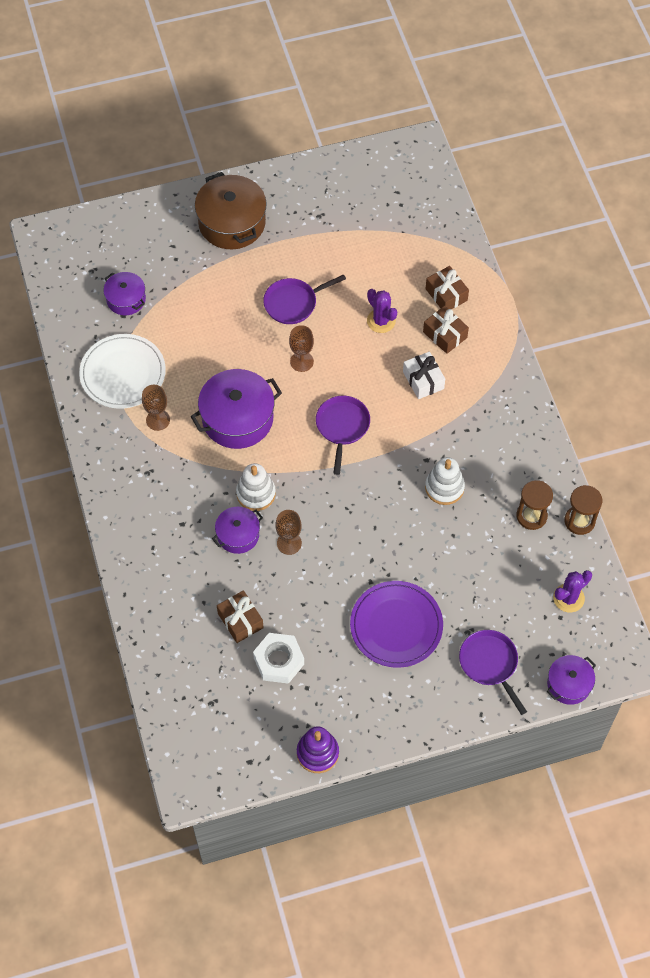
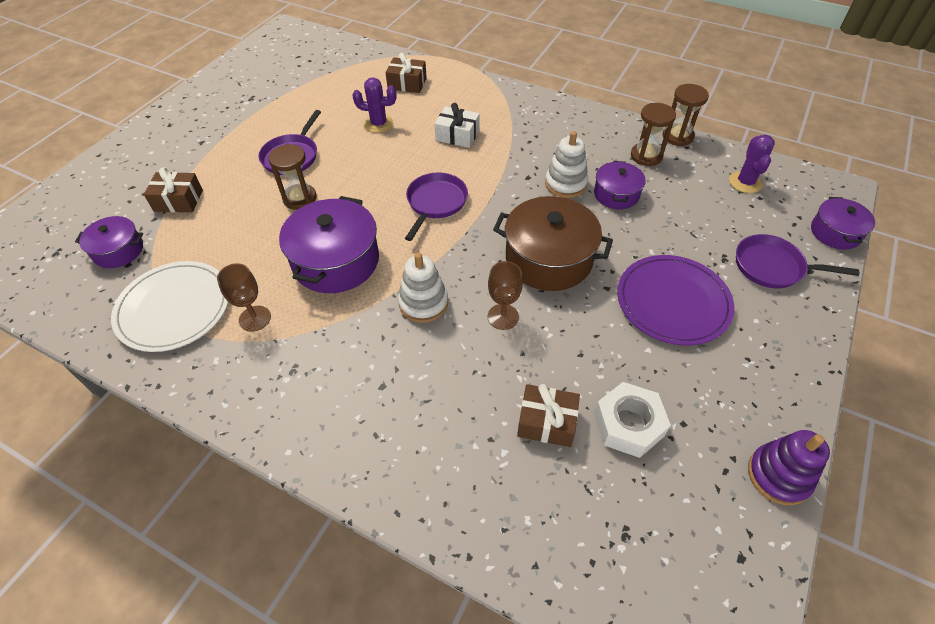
camera: 45 degrees left, 10 degrees down
(232, 223) = (175, 142): brown pot -> brown pot (548, 259)
(238, 535) = (449, 349): purple pot -> purple pot (616, 194)
(263, 347) = (300, 198): none -> brown hourglass
(301, 361) = (345, 186): brown goblet -> none
(342, 427) = (435, 203): purple pan -> purple pan turned 60 degrees clockwise
(445, 335) = (436, 103): brown gift -> brown gift (178, 200)

